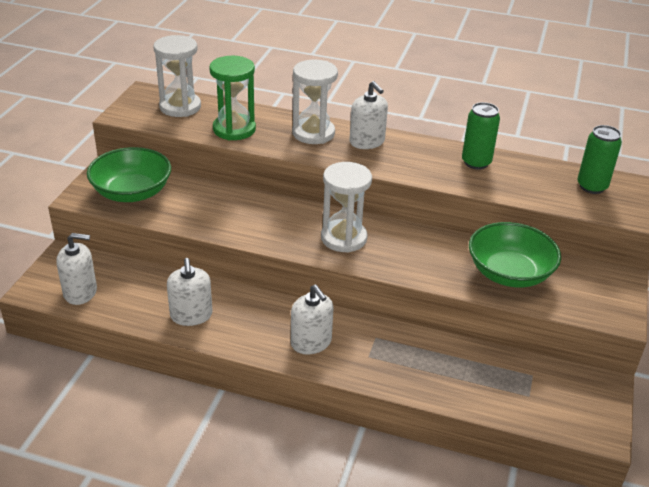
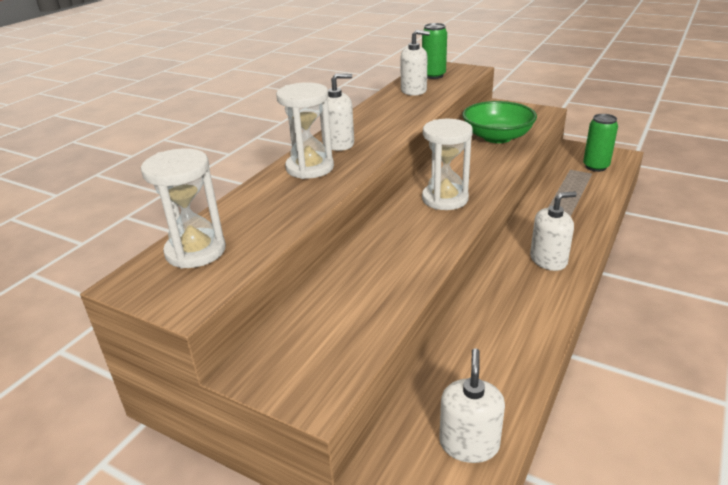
camera: 75 degrees left, 5 degrees down
(132, 192) = (320, 343): green bowl -> none
(191, 315) = (513, 337): white soap dispenser -> white soap dispenser (414, 90)
(234, 129) = (277, 213): green hourglass -> none
(476, 162) = (390, 105): green can -> green can (595, 167)

